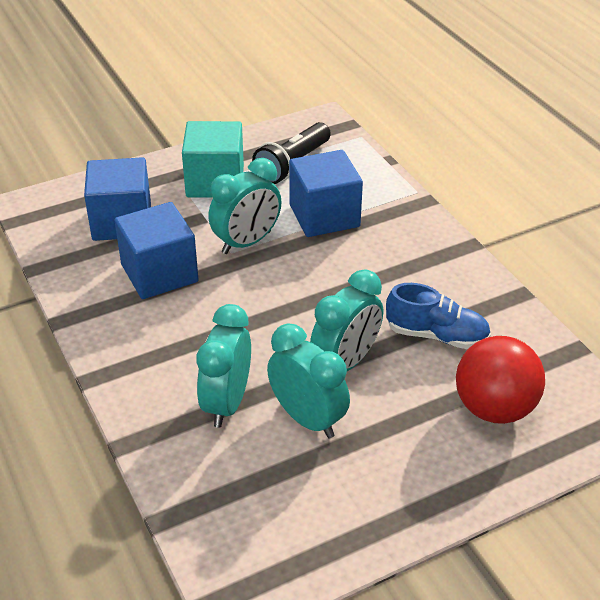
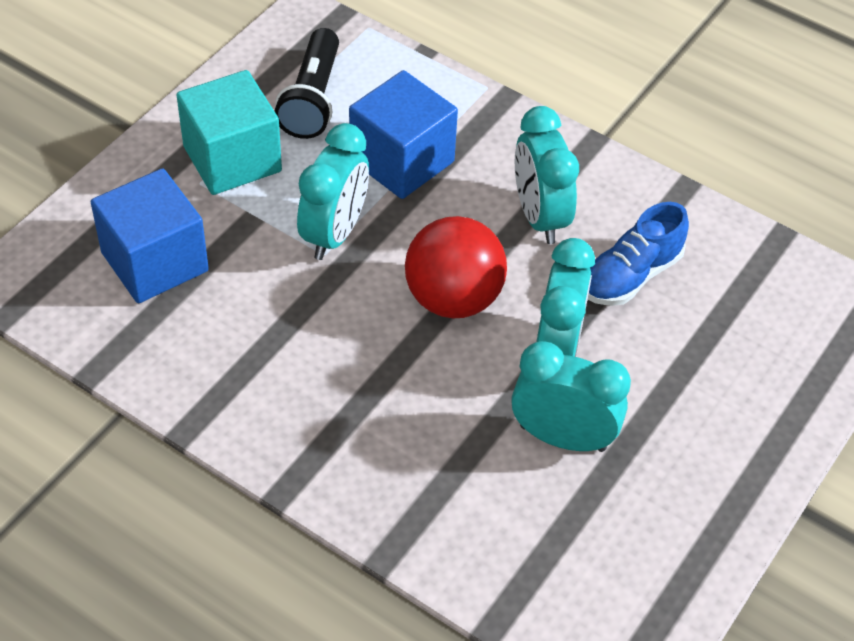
camera: 30 degrees left, 10 degrees up
(159, 273) = (258, 318): blue cube -> none
(227, 403) = (462, 456): turquoise clock -> turquoise clock (539, 217)
(436, 335) = (631, 275): blue shoe -> blue shoe turned 150 degrees clockwise
(494, 408) = (744, 342): red ball -> red ball (453, 299)

